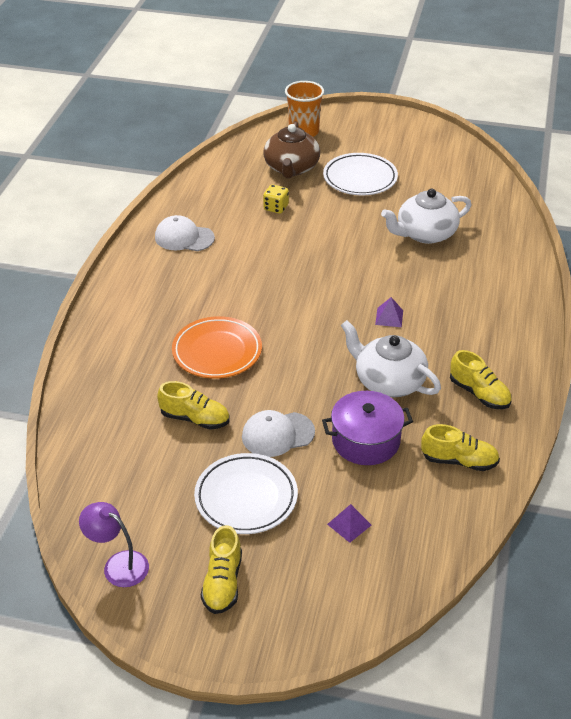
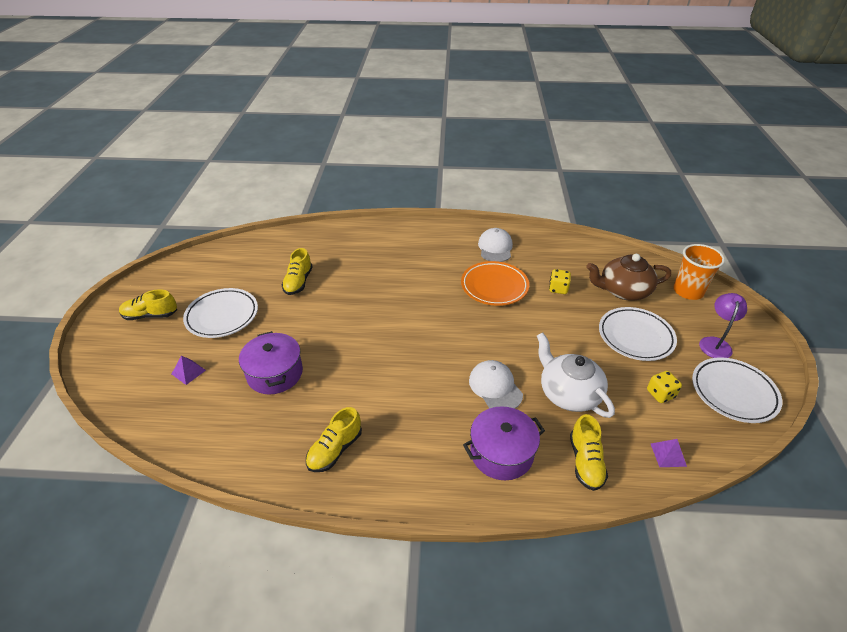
camera: 80 degrees right, 0 degrees up
(118, 564) = (176, 271): purple lamp -> purple lamp (715, 343)
(217, 352) = (368, 282): orange plate -> orange plate (494, 286)
(277, 434) = (282, 323): white cap -> white cap (495, 387)
(388, 381) = (346, 382): white teapot -> none
(389, 317) = (430, 375): purple pyramid -> purple pyramid (668, 454)
(433, 184) = (660, 394): none -> yellow dice
(436, 148) = (733, 392): none -> white plate
(459, 461) = (248, 438): yellow shoe -> yellow shoe (585, 462)
(489, 286) = (501, 453): none -> purple pot

